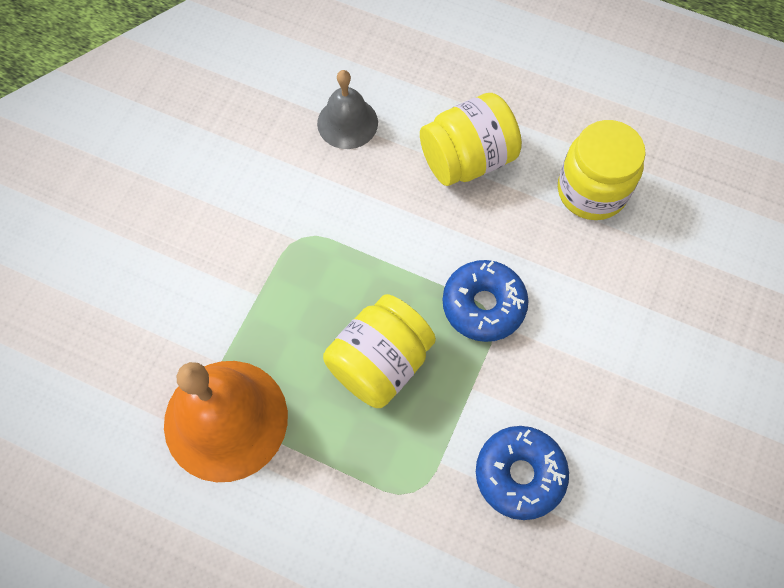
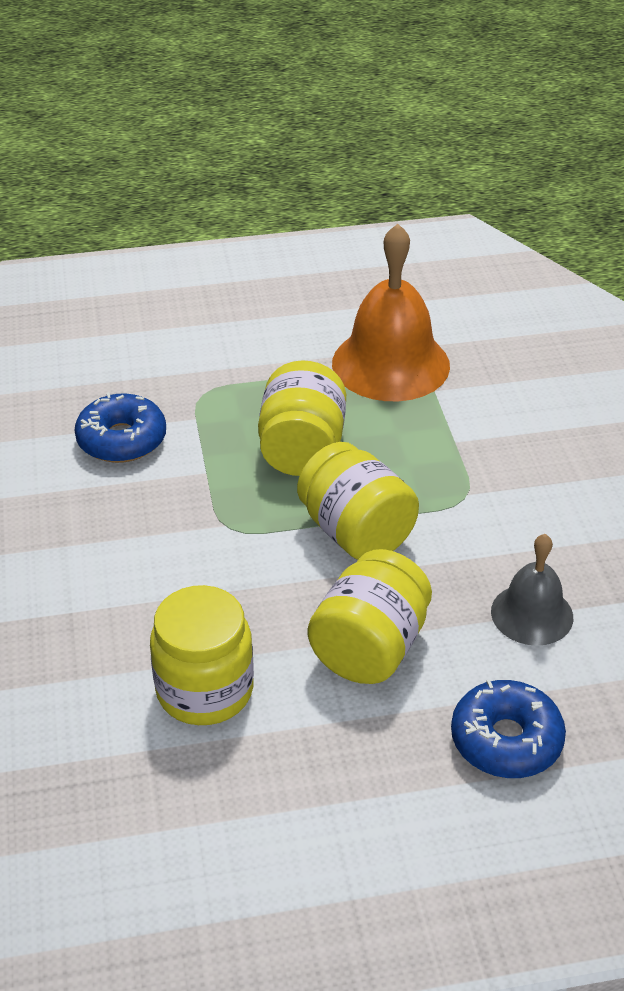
camera: 145 degrees right, 25 degrees down
(404, 254) = (356, 532): none -> yellow jar
(483, 305) = (243, 532): blue donut -> blue donut (506, 740)

